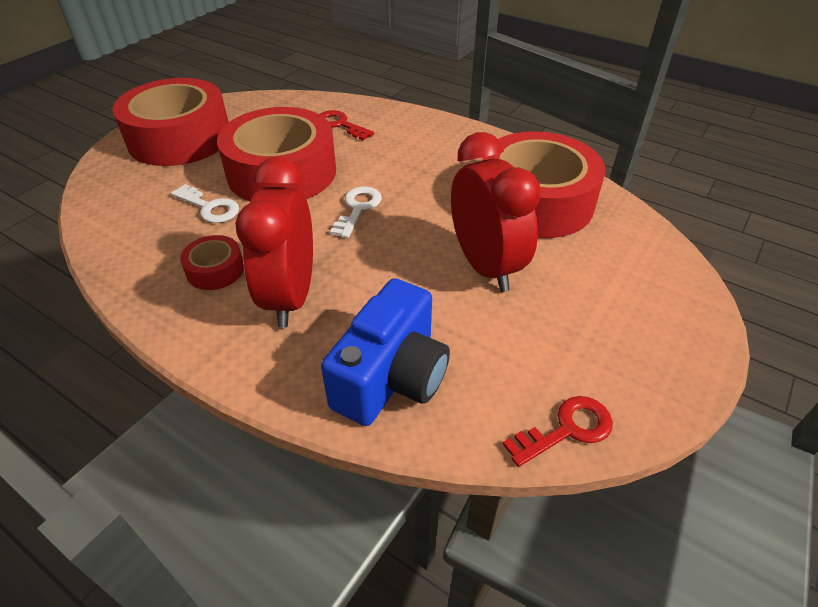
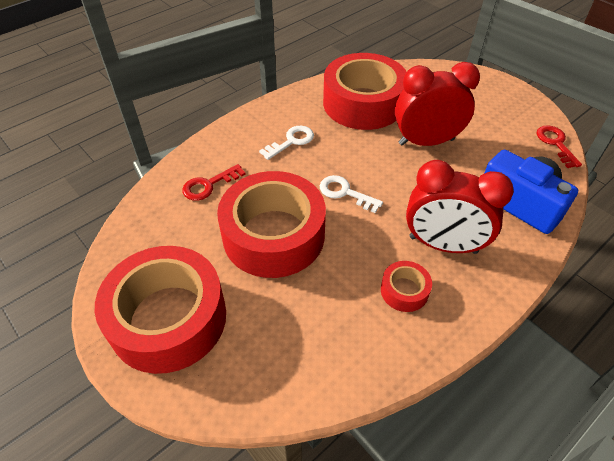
camera: 75 degrees left, 5 degrees up
(209, 207) = (313, 293): white key -> white key (291, 141)

